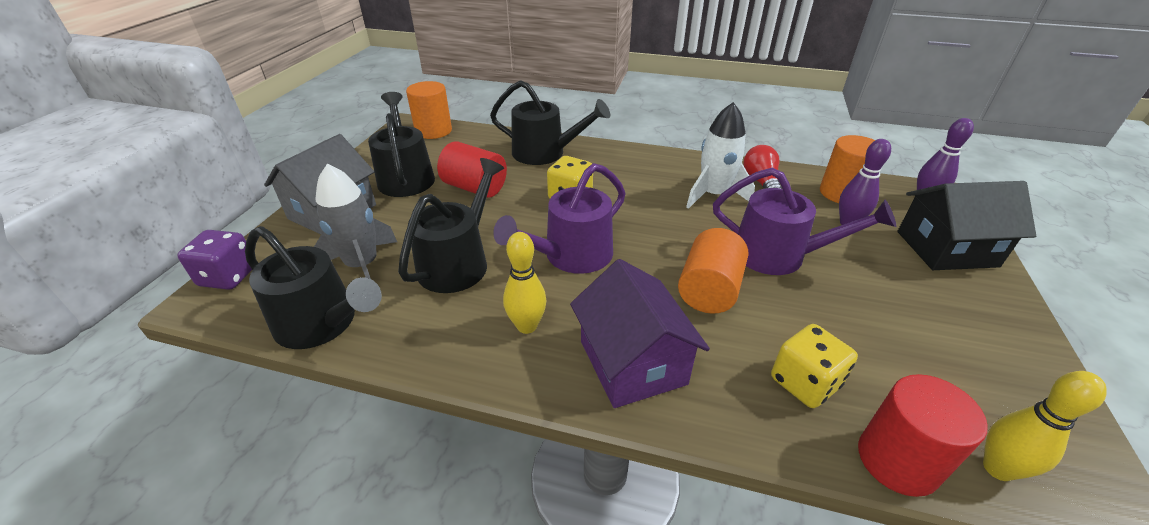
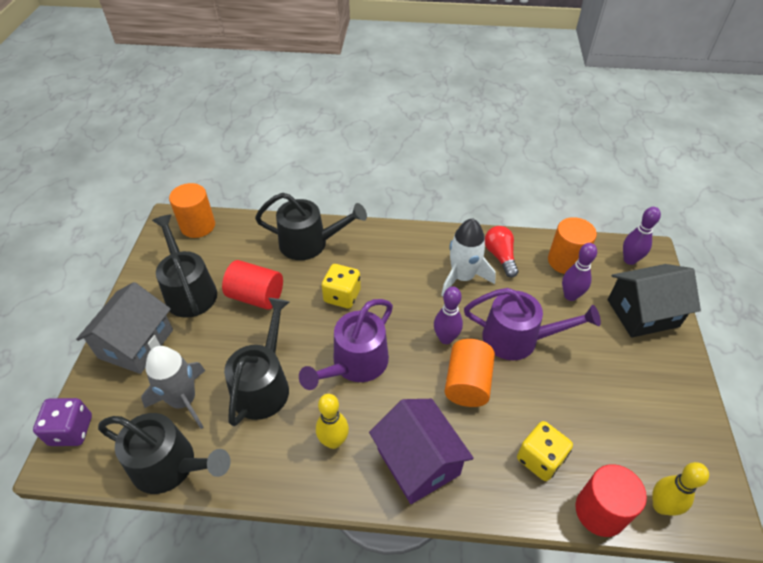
camera: 10 degrees left, 10 degrees up
(686, 245) = (446, 338): none -> purple bowling pin

